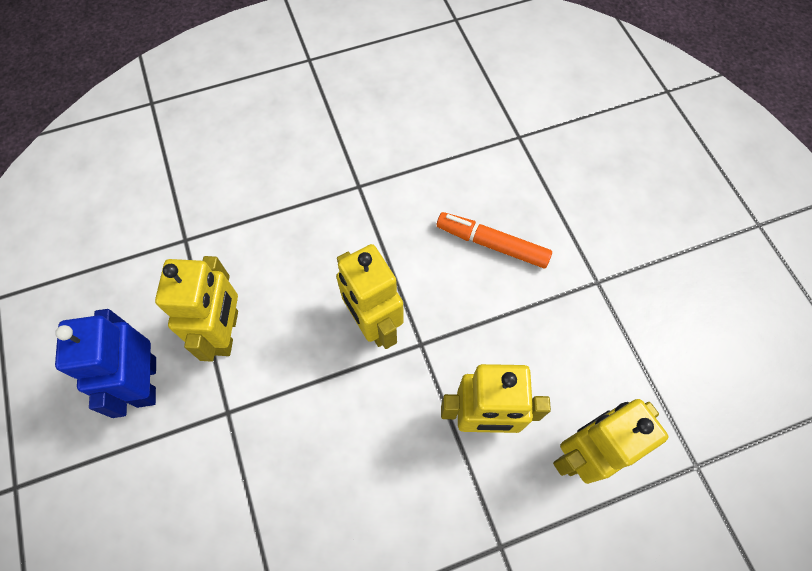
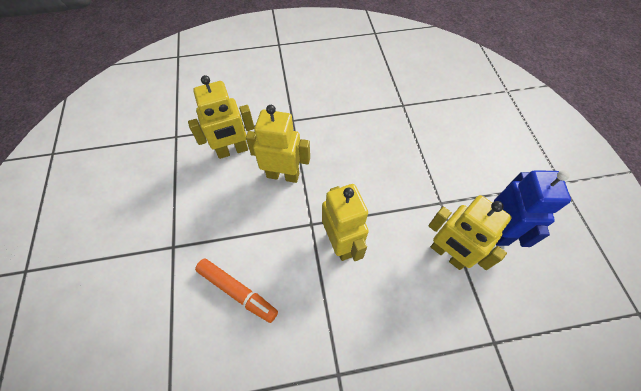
camera: 170 degrees left, 5 degrees down
(226, 332) = (447, 254): yellow robot -> yellow robot turned 60 degrees counterclockwise

